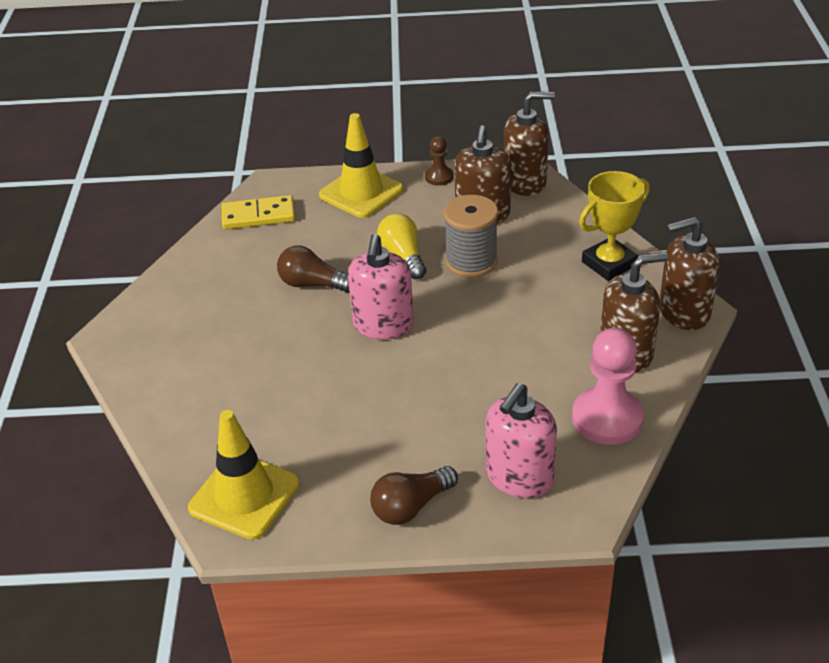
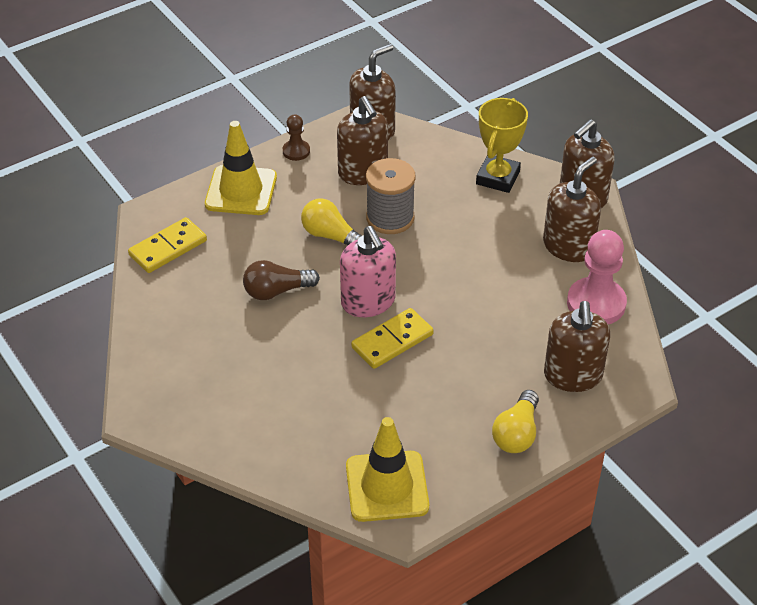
camera: 35 degrees left, 5 degrees up
(372, 368) = (392, 341): none -> yellow domino
(411, 506) = (516, 433): brown light bulb -> yellow light bulb
(519, 477) = (573, 376): pink soap dispenser -> brown soap dispenser

